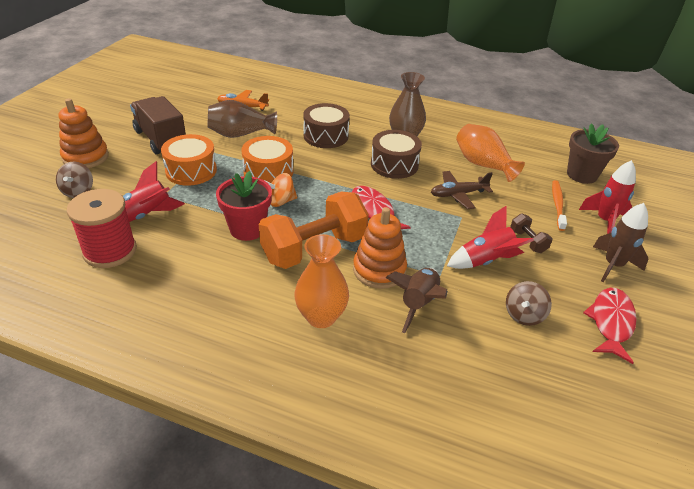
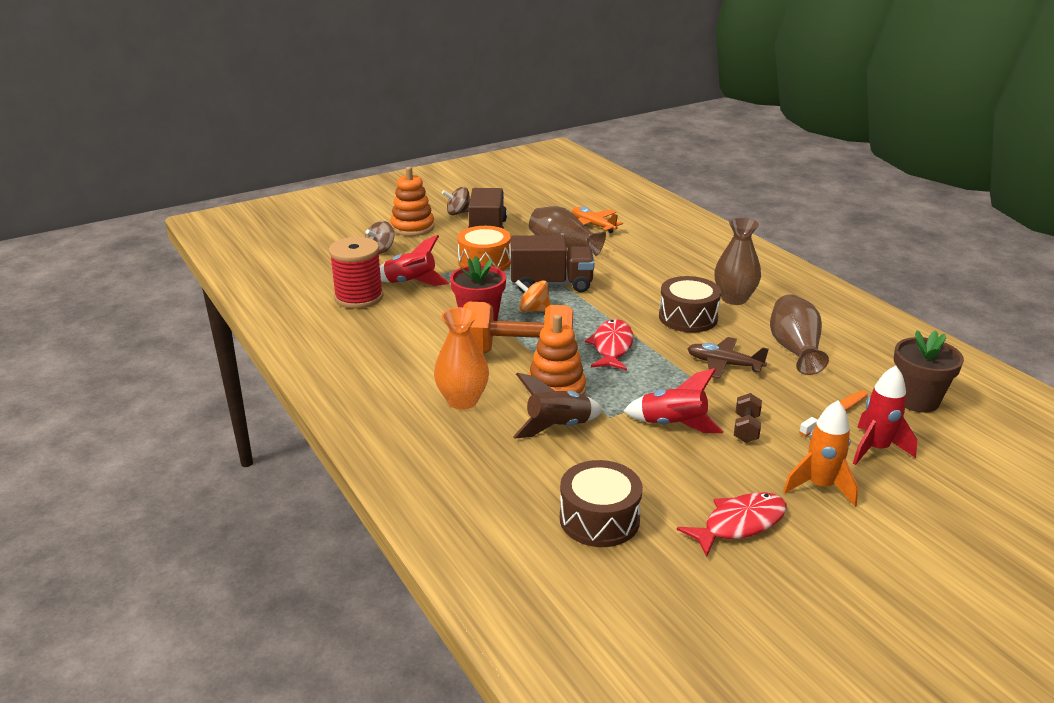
camera: 40 degrees right, 10 degrees down
(268, 172) = (551, 284): orange drum -> brown truck
(326, 136) = (647, 272): brown drum -> brown drum (599, 519)
(483, 165) = (795, 350): orange vase -> brown vase
(523, 315) = (651, 478): brown spinning top -> brown spinning top (458, 213)
(613, 265) = (820, 486): brown rocket -> orange rocket

